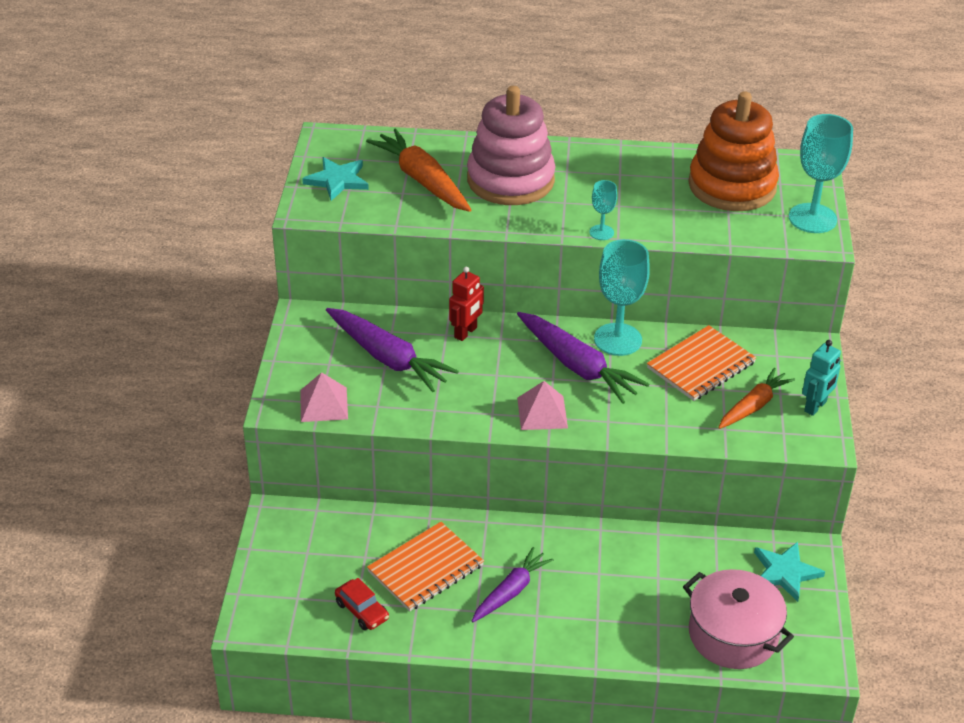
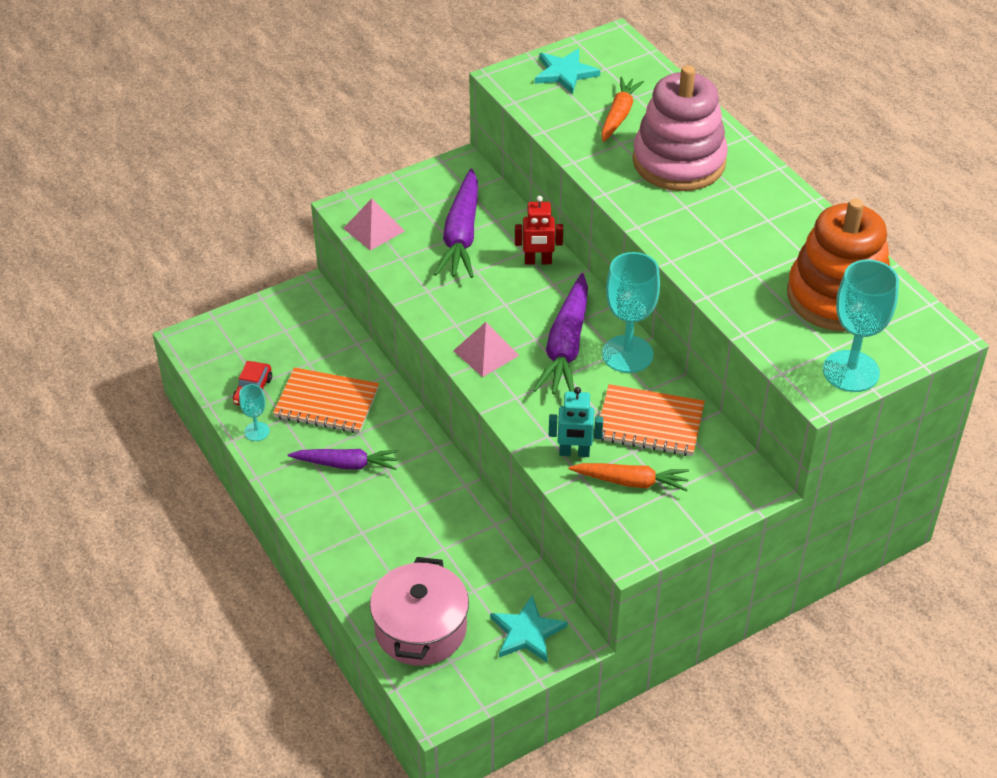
camera: 55 degrees right, 5 degrees up
(422, 180) = (619, 115): orange carrot -> orange carrot, size x0.65
(601, 232) = (667, 247): turquoise goblet -> turquoise goblet (257, 431)
(815, 406) = (674, 525): turquoise robot -> turquoise robot (574, 453)

